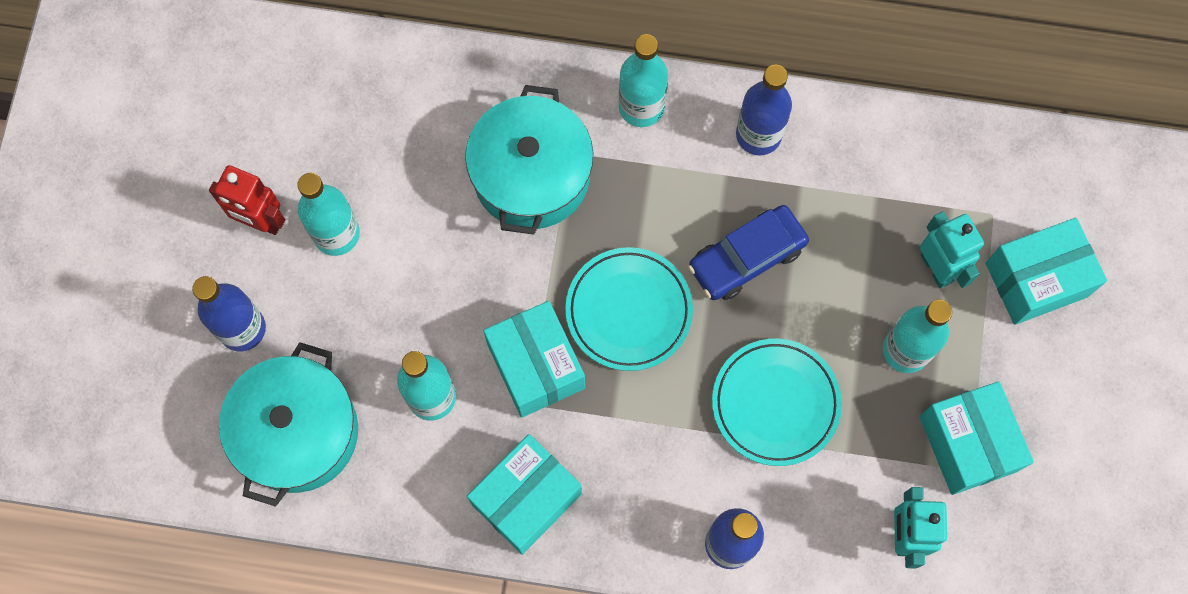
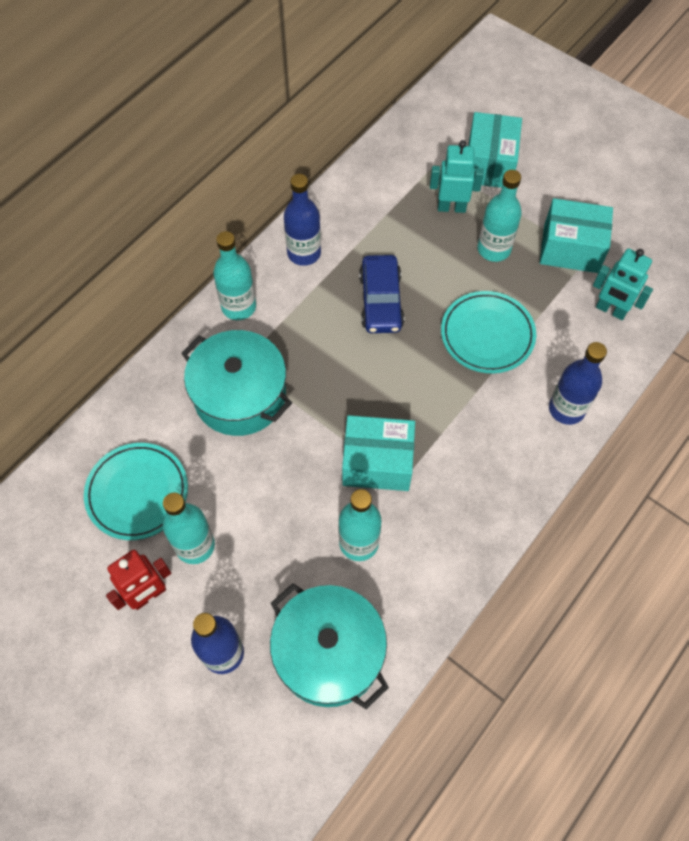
camera: 60 degrees left, 10 degrees down
(527, 499) = (469, 517): turquoise box -> none
(628, 311) = (373, 386): turquoise plate -> turquoise plate (137, 493)

